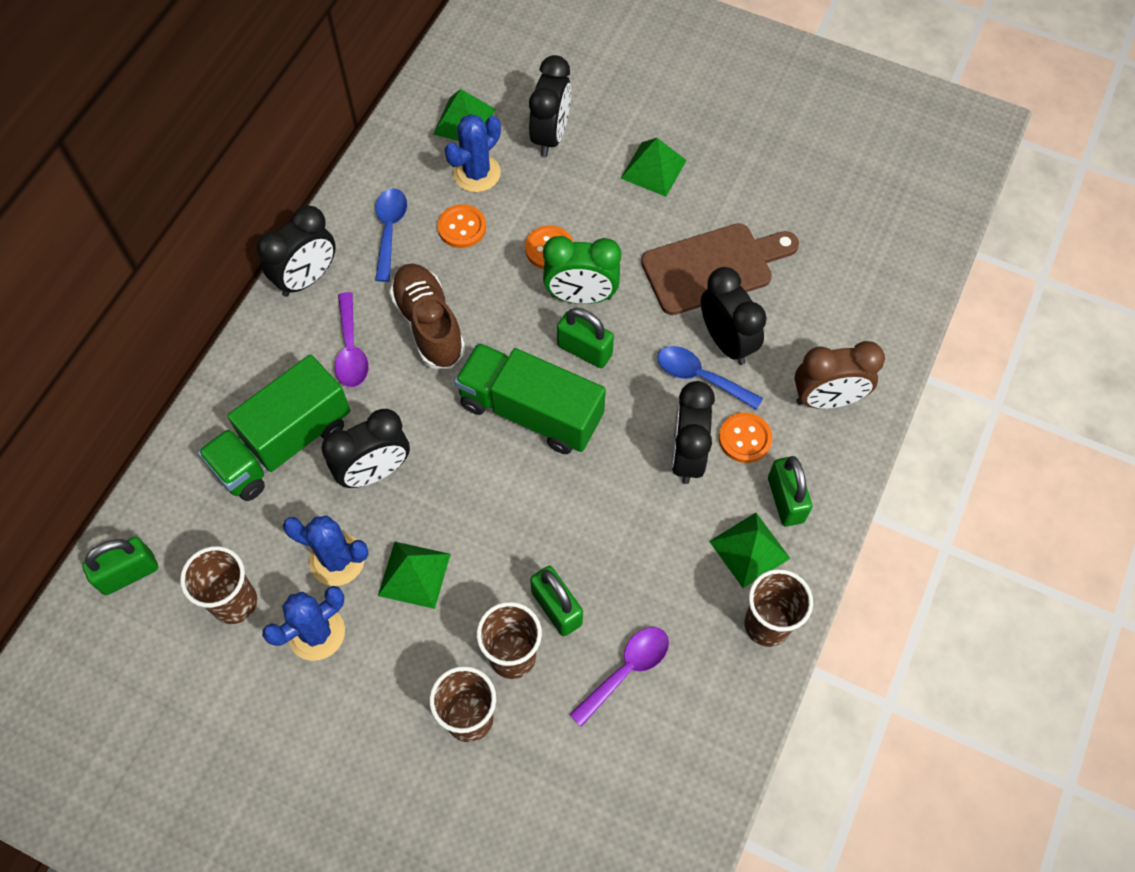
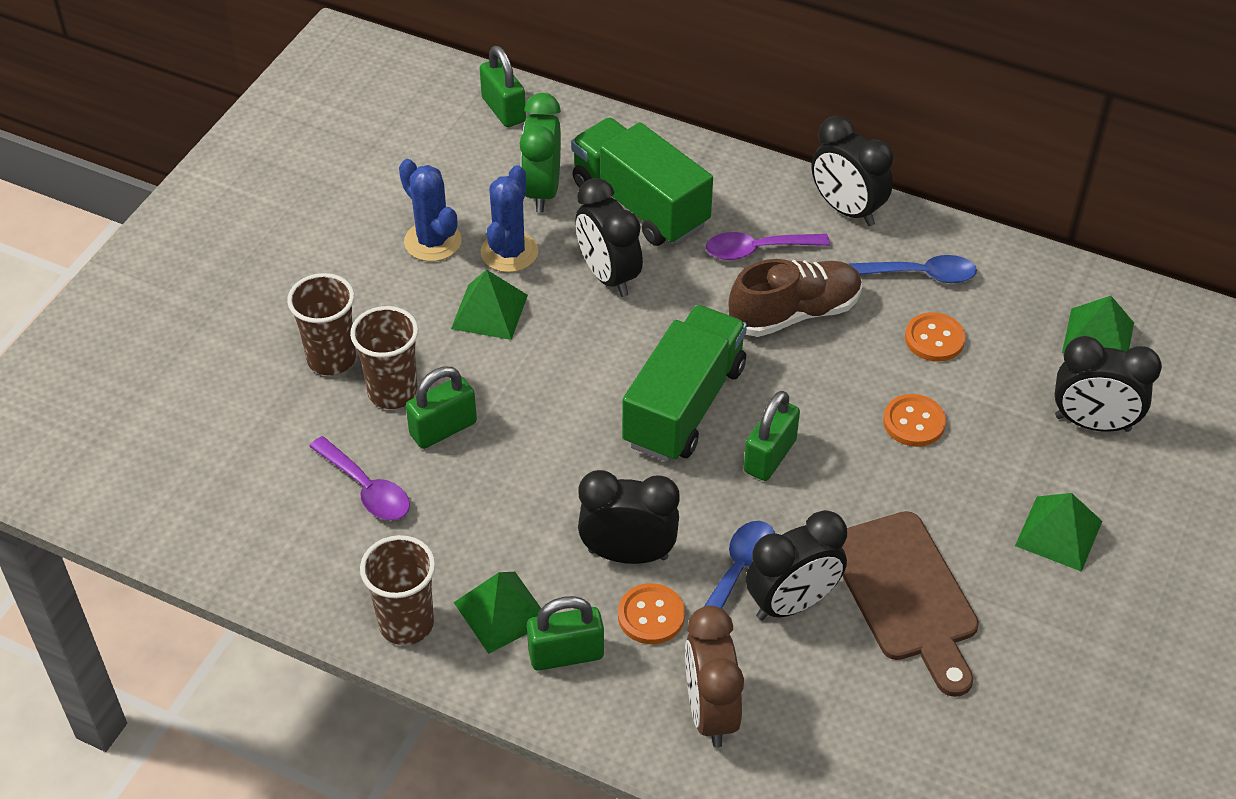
camera: 90 degrees right, 15 degrees down
(235, 602) = (469, 182): brown cup -> none
(476, 173) = (1018, 351): blue cactus -> none
(581, 296) = (846, 453): green clock -> green clock (542, 191)

